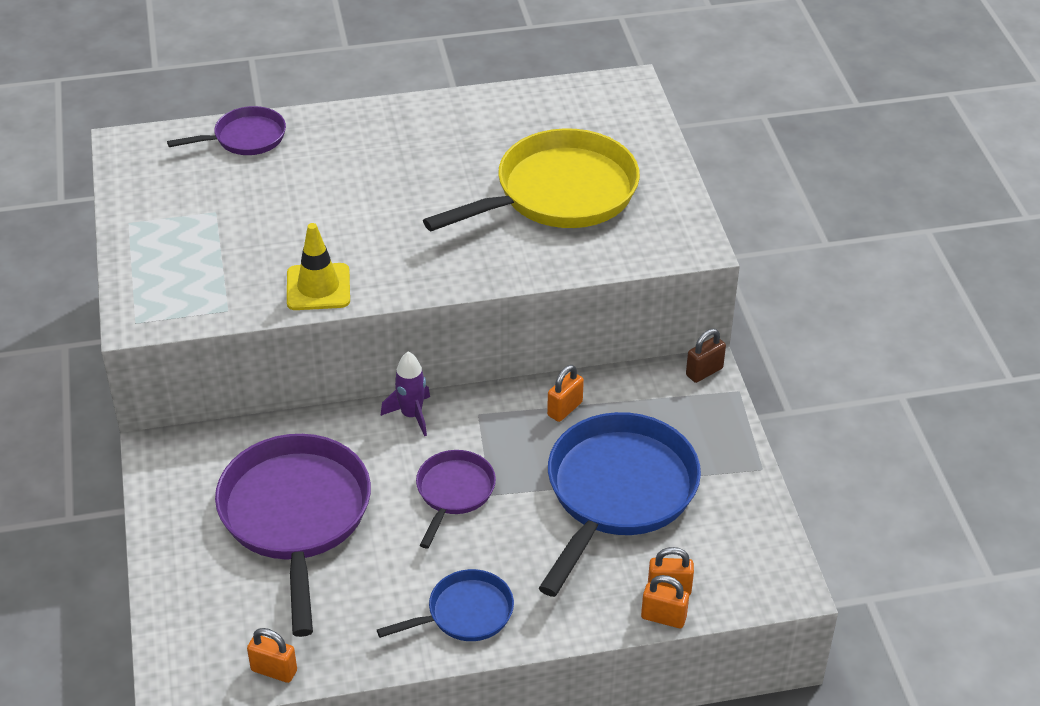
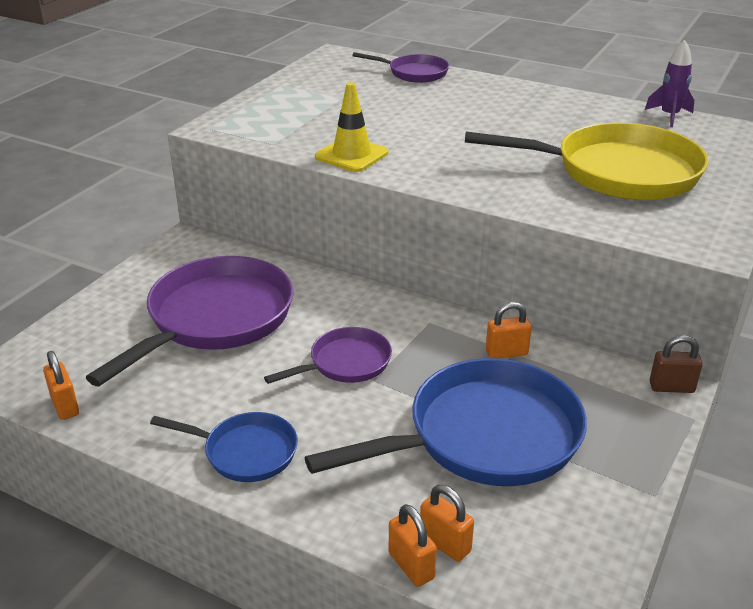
camera: 40 degrees right, 10 degrees down
(411, 415) = (377, 299): purple rocket -> purple rocket (669, 116)

